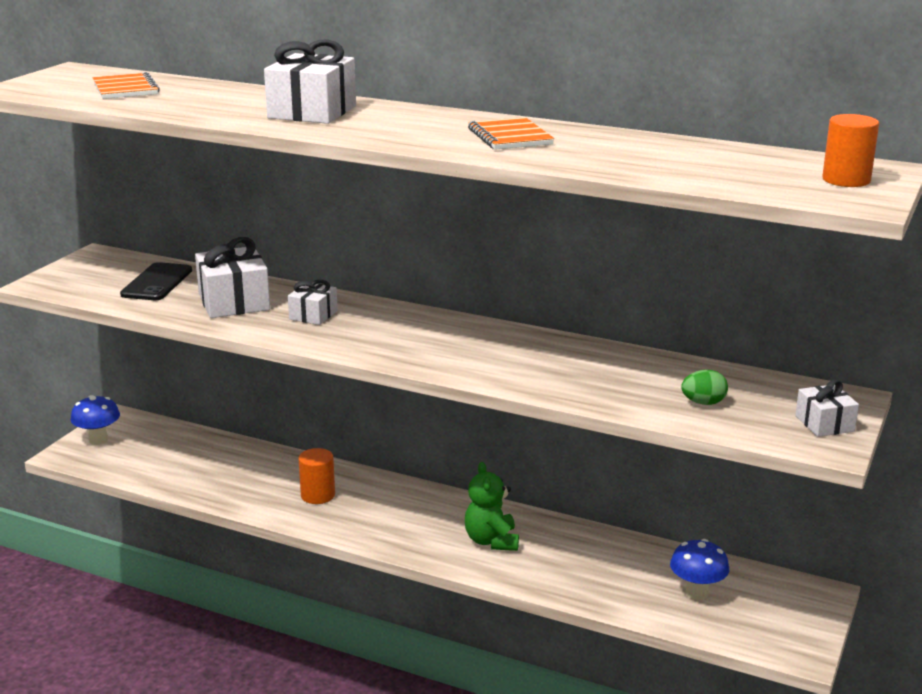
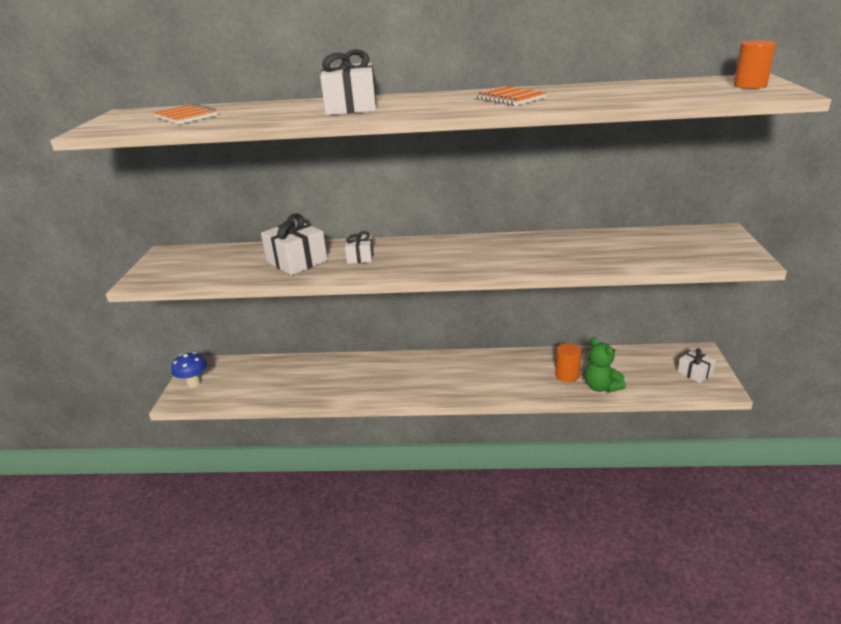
camera: 20 degrees left, 5 degrees up
(157, 282) = (228, 261): black phone -> none
(318, 495) = (373, 378): orange cylinder -> orange cylinder (567, 375)
(491, 541) = (502, 375): green teddy bear -> green teddy bear (601, 387)
(697, 593) = (639, 371): blue mushroom -> none
(703, 403) = (654, 252): green egg -> none
(824, 423) = (730, 248): white gift -> white gift (695, 373)

